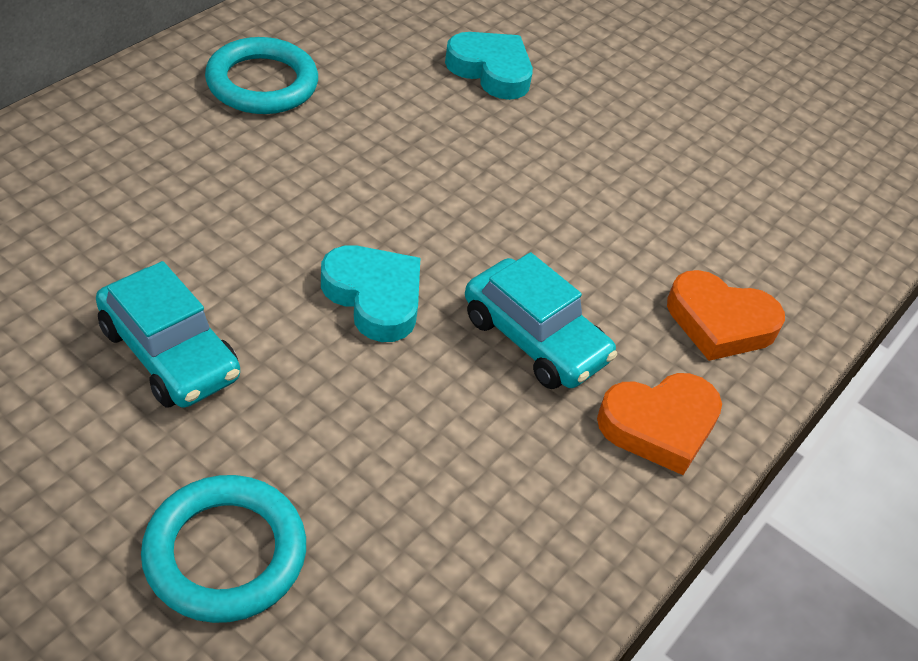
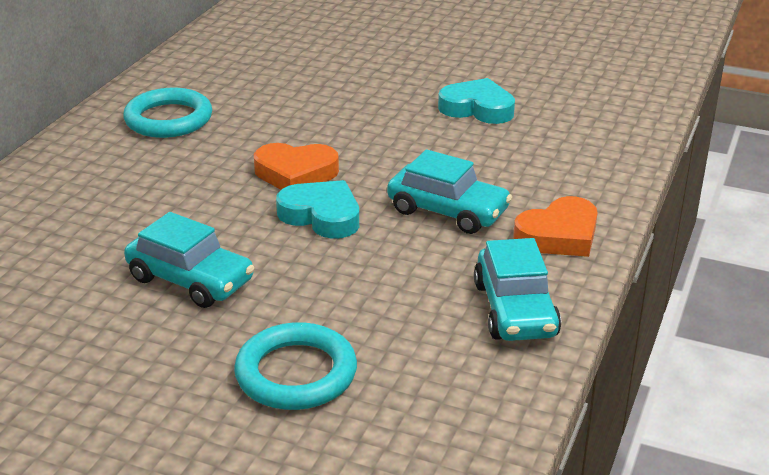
camera: 10 degrees left, 15 degrees down
(491, 70) = (333, 76): turquoise heart -> turquoise heart (477, 108)
(547, 537) = (515, 310): none -> turquoise car
(720, 322) = (570, 173): orange heart -> orange heart (295, 173)

